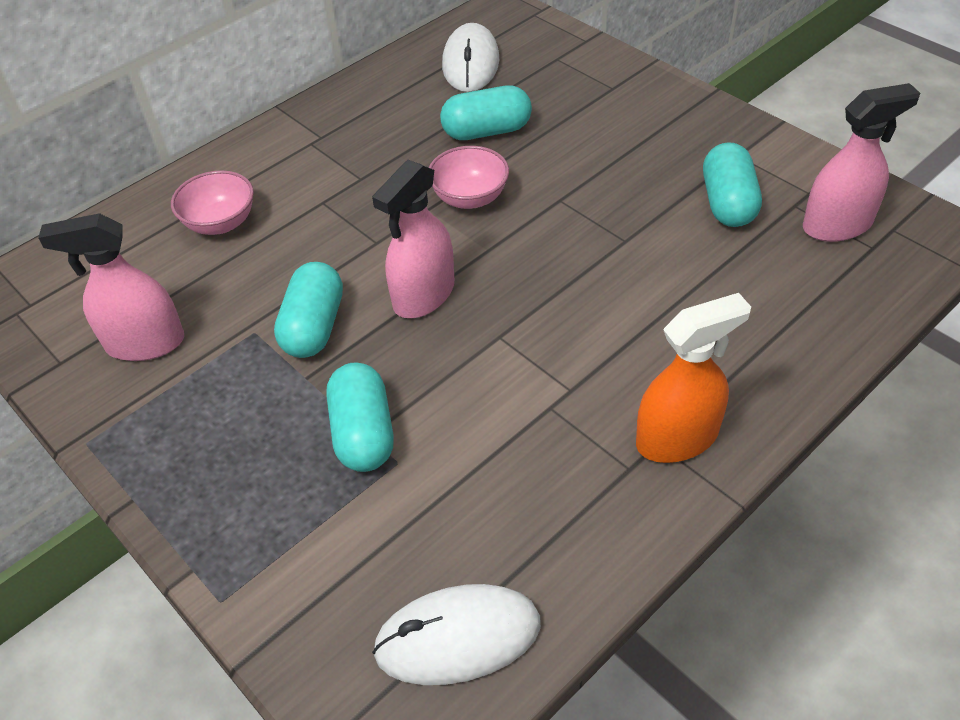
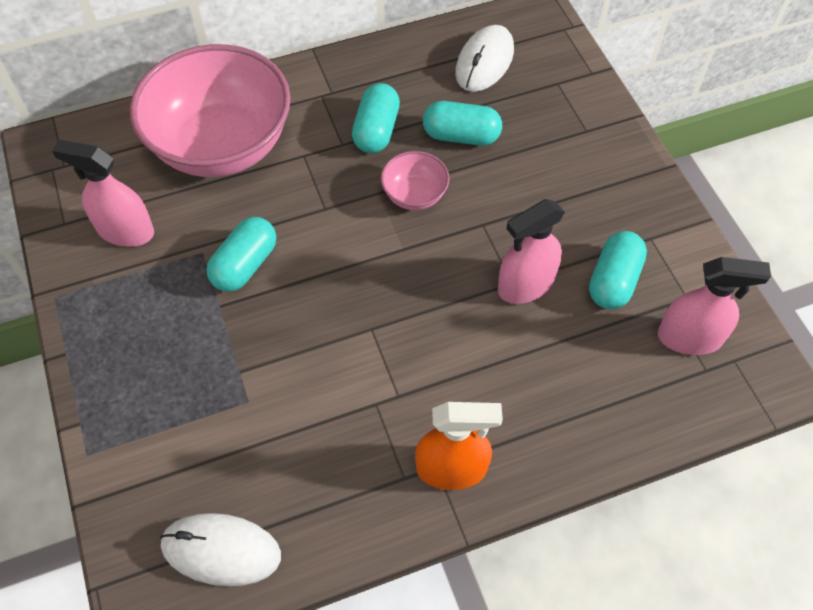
camera: 20 degrees right, 10 degrees up
(221, 223) = (222, 146): pink bowl -> pink bowl, size x2.32
(363, 433) = (237, 368): turquoise capsule -> turquoise capsule (376, 130)
(423, 295) = (335, 270): pink spray bottle -> pink spray bottle (525, 285)

